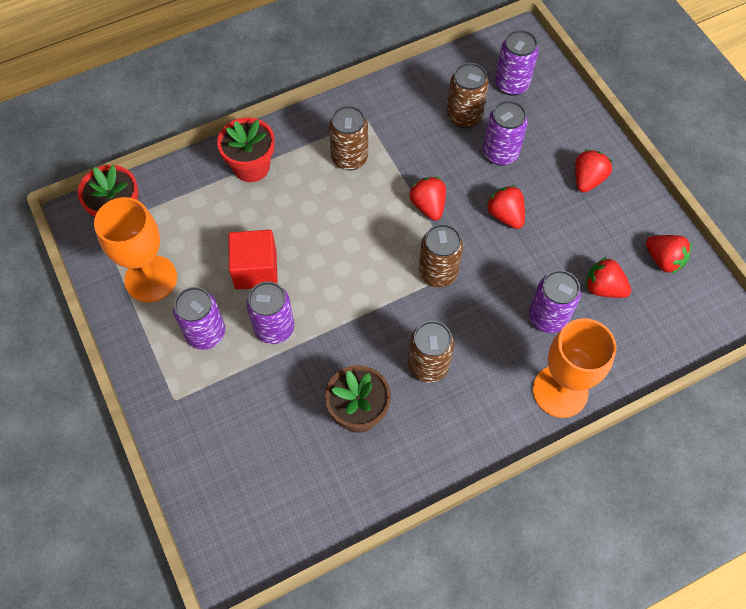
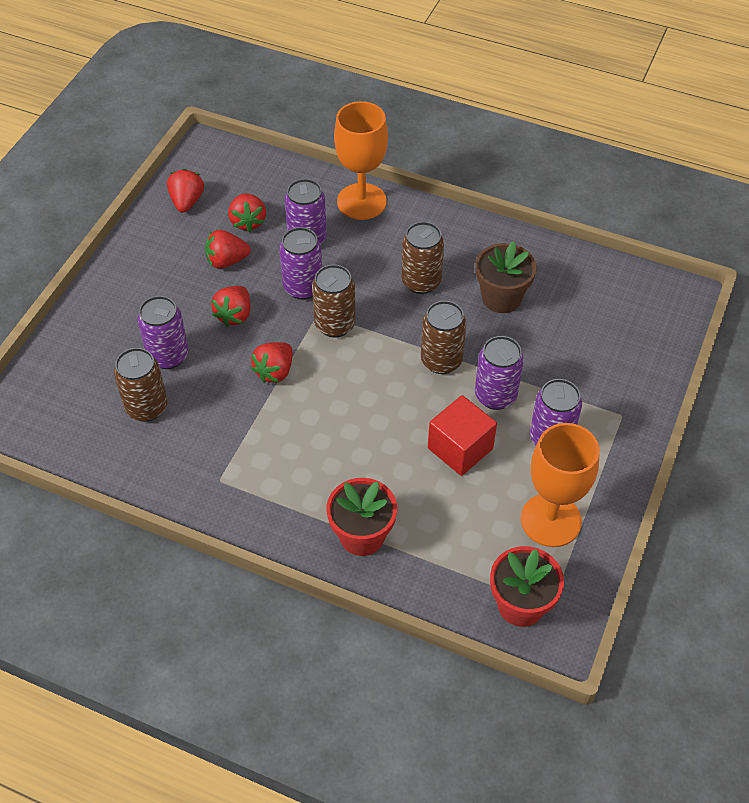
camera: 130 degrees left, 10 degrees down
(349, 158) = (277, 463): brown can -> brown can (441, 361)
(511, 84) = (73, 395): purple can -> purple can (303, 287)
(587, 179) = (145, 283): red strawberry -> red strawberry (227, 261)

